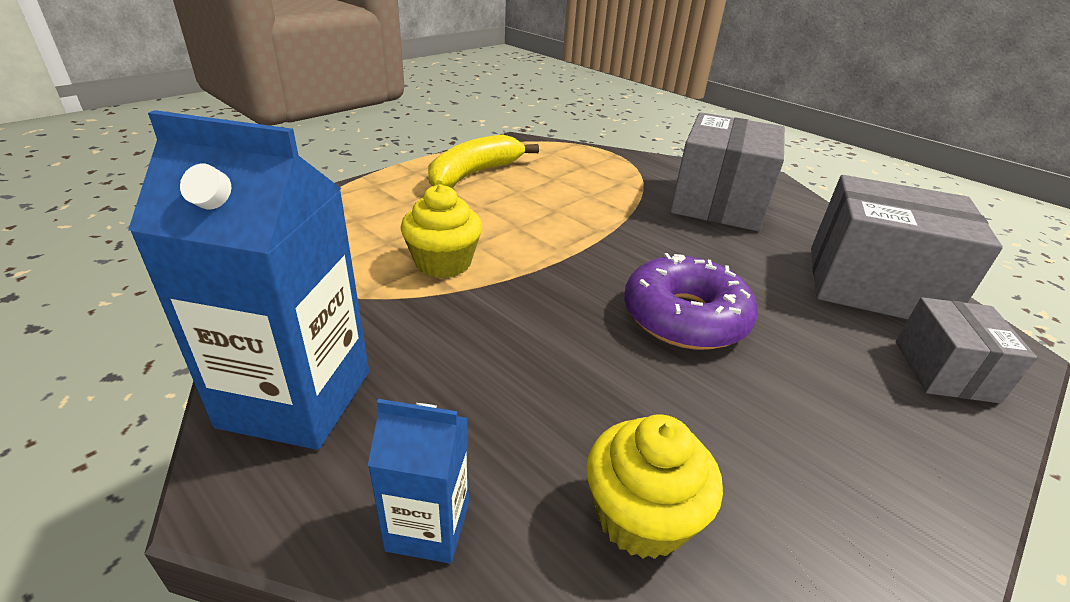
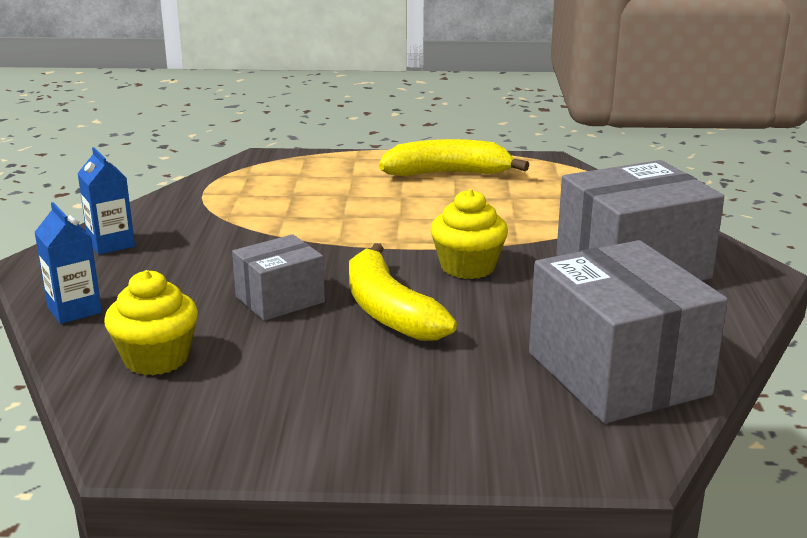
camera: 50 degrees right, 10 degrees down
(296, 398) = (111, 244): blue carton -> blue carton, size x0.51
(443, 263) = (300, 218): yellow cupcake -> yellow cupcake (468, 267)
(684, 317) = (389, 311): purple donut -> yellow banana
(945, 371) = (515, 432): grey box -> grey box (280, 299)

